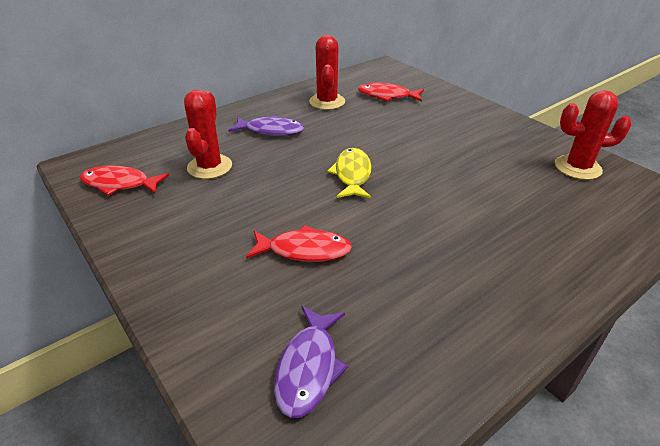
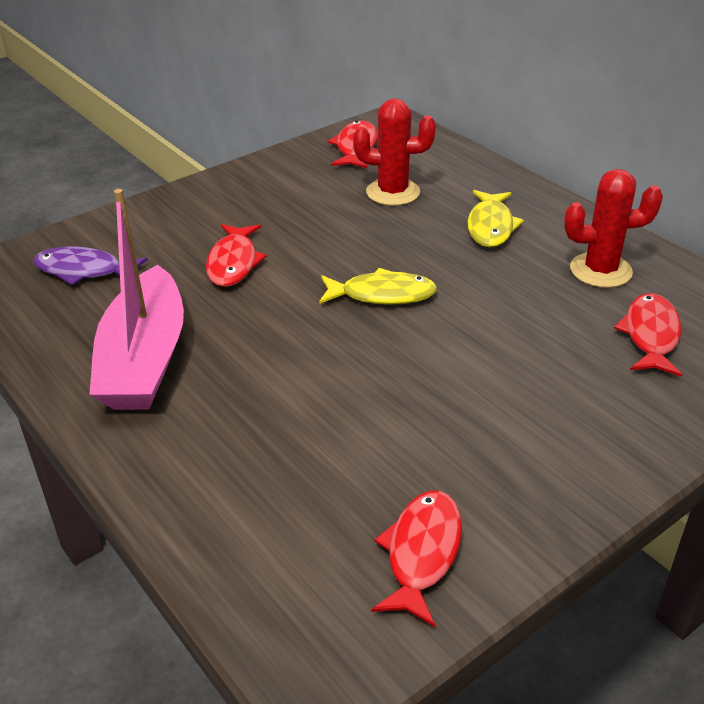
camera: 90 degrees right, 0 degrees up
(271, 130) = (490, 226): purple fish -> yellow fish
(451, 295) = (145, 359): none -> pink boat
(577, 167) = (422, 553): red cactus -> red fish

